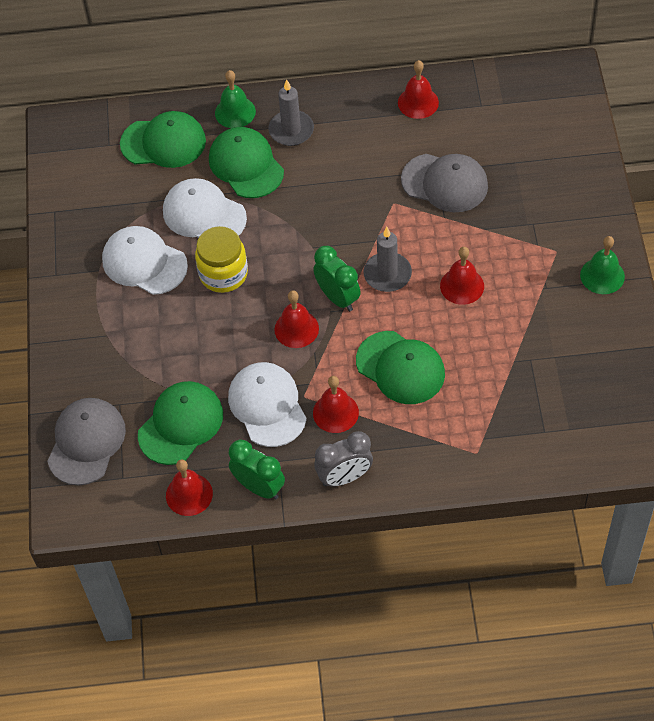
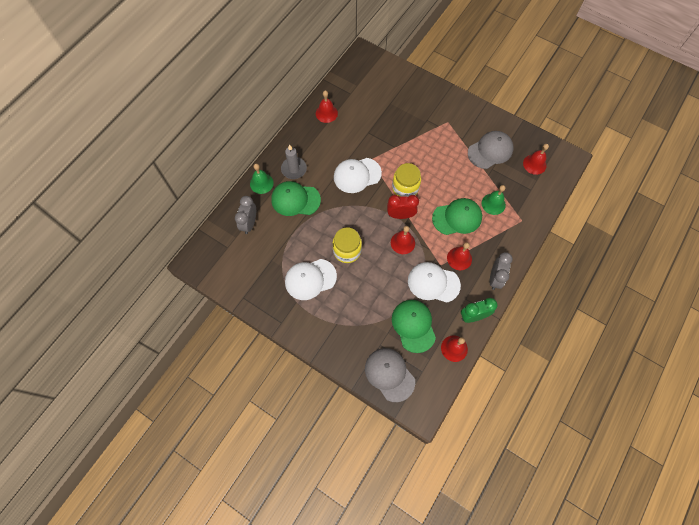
camera: 55 degrees left, 10 degrees up
(163, 142) = (249, 223): green cap -> grey clock
(204, 214) = (306, 235): white cap -> white cap (357, 175)
(338, 297) = (400, 215): green clock -> red clock
(387, 274) = (405, 188): grey candle -> yellow jar
(445, 183) = (377, 134): grey cap -> grey cap (490, 151)
(462, 286) = (435, 166): red bell -> red bell (534, 164)
(602, 275) = (473, 116): green bell -> green bell (493, 204)

